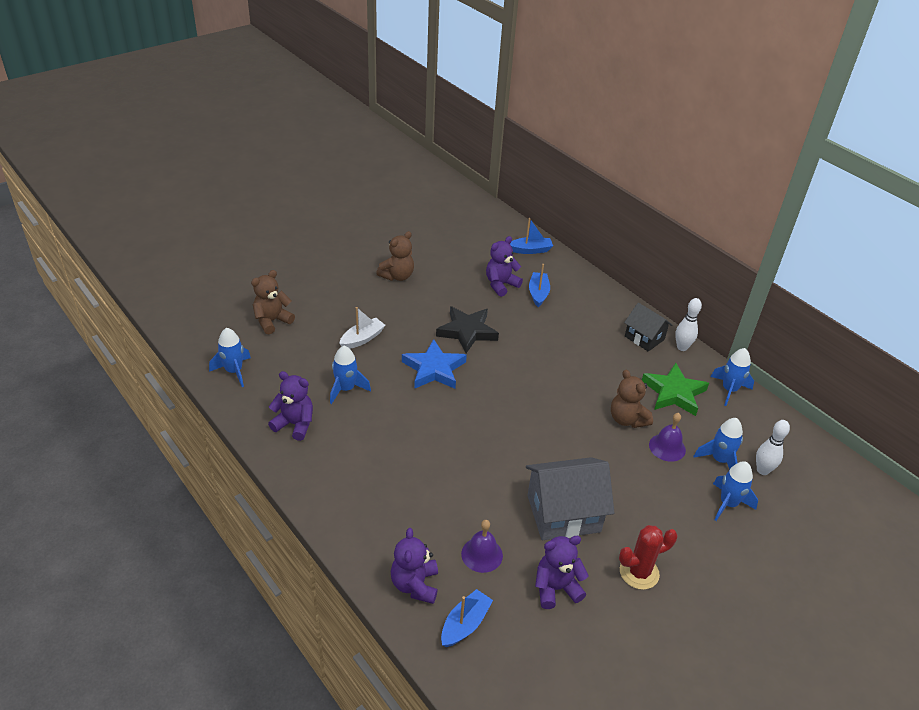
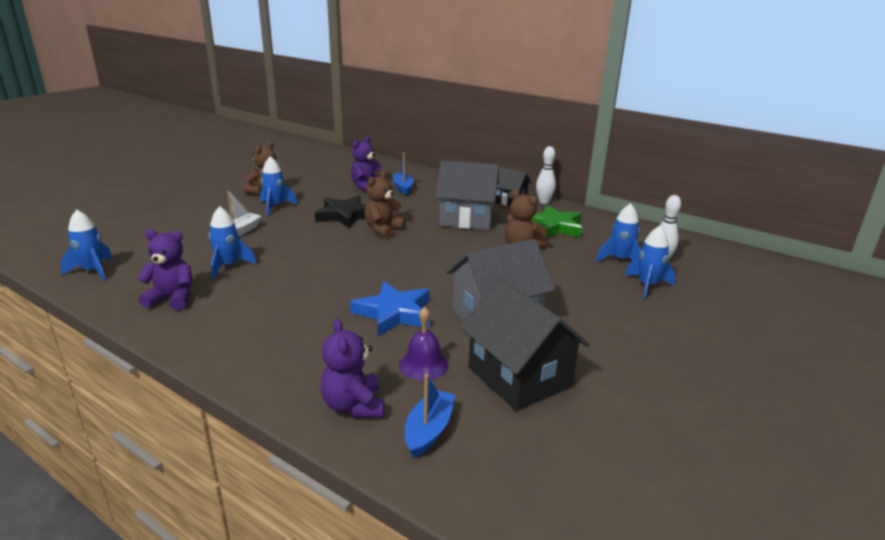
camera: 15 degrees left, 15 degrees down
(272, 321) = (136, 232): brown teddy bear -> brown teddy bear (383, 230)
(434, 369) = (320, 241): blue star -> blue star (394, 313)
(530, 250) = (385, 167): blue boat -> none
(556, 588) = (519, 377): purple teddy bear -> black house
(587, 362) = (466, 219): none -> grey house
(639, 572) = (597, 348): red cactus -> none
(667, 447) = (569, 259): purple bell -> none
(729, 390) = (599, 219): blue rocket -> blue rocket (275, 207)

